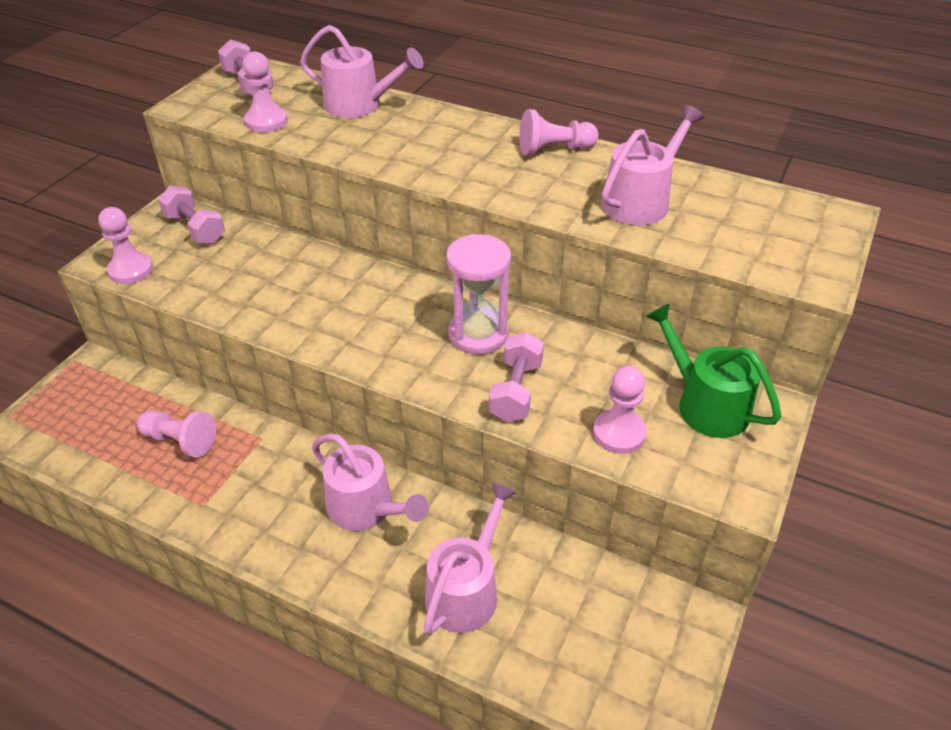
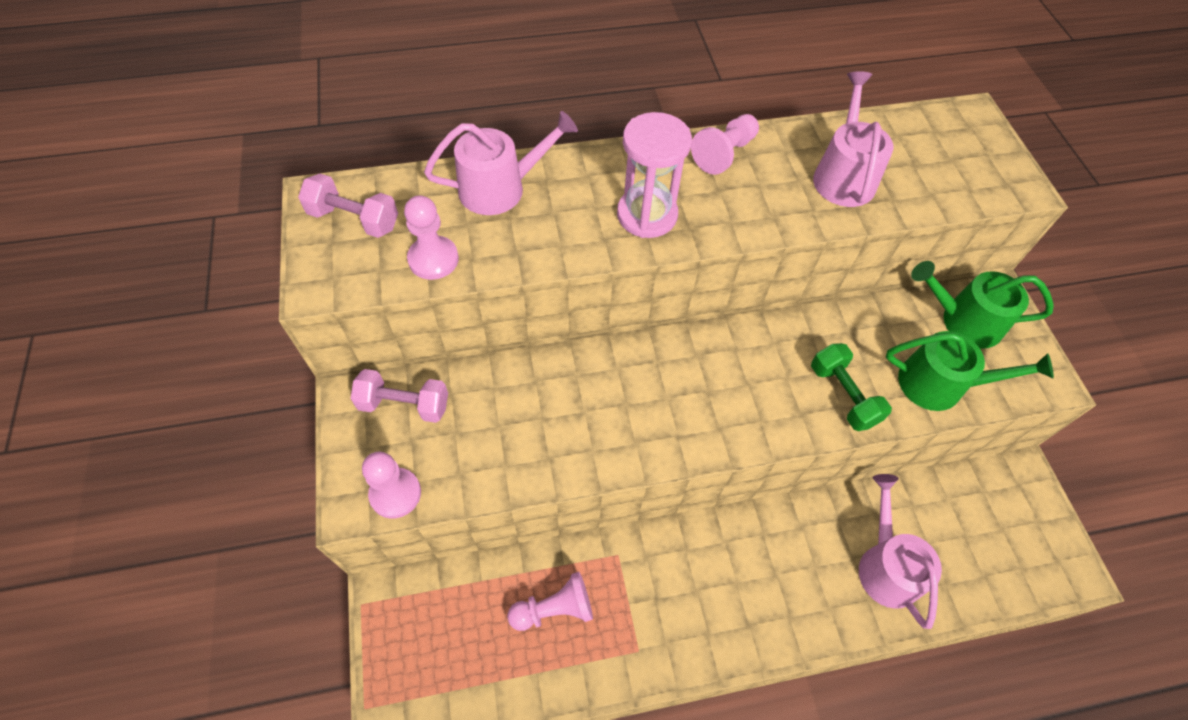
camera: 40 degrees left, 15 degrees up
(366, 508) = (759, 555): pink watering can -> none
(478, 334) = (764, 360): pink hourglass -> pink hourglass (647, 215)
(516, 391) = (843, 395): pink dumbbell -> green dumbbell
(619, 433) = (940, 384): pink pawn -> green watering can

